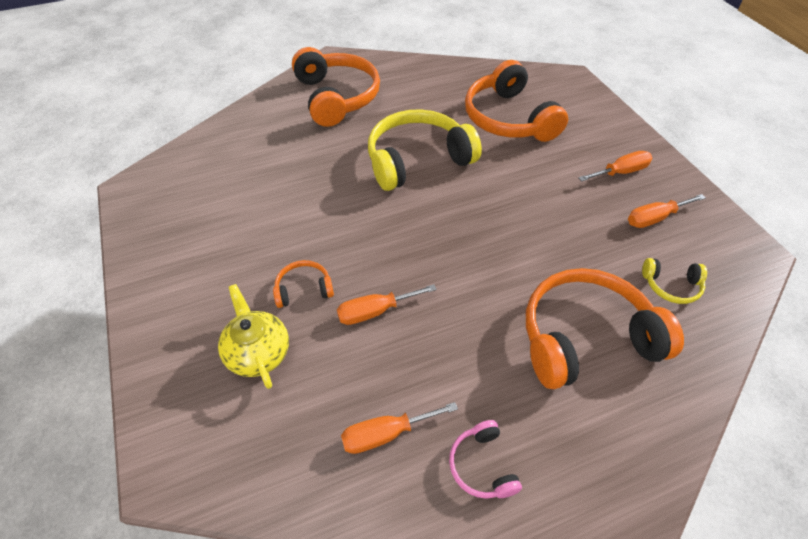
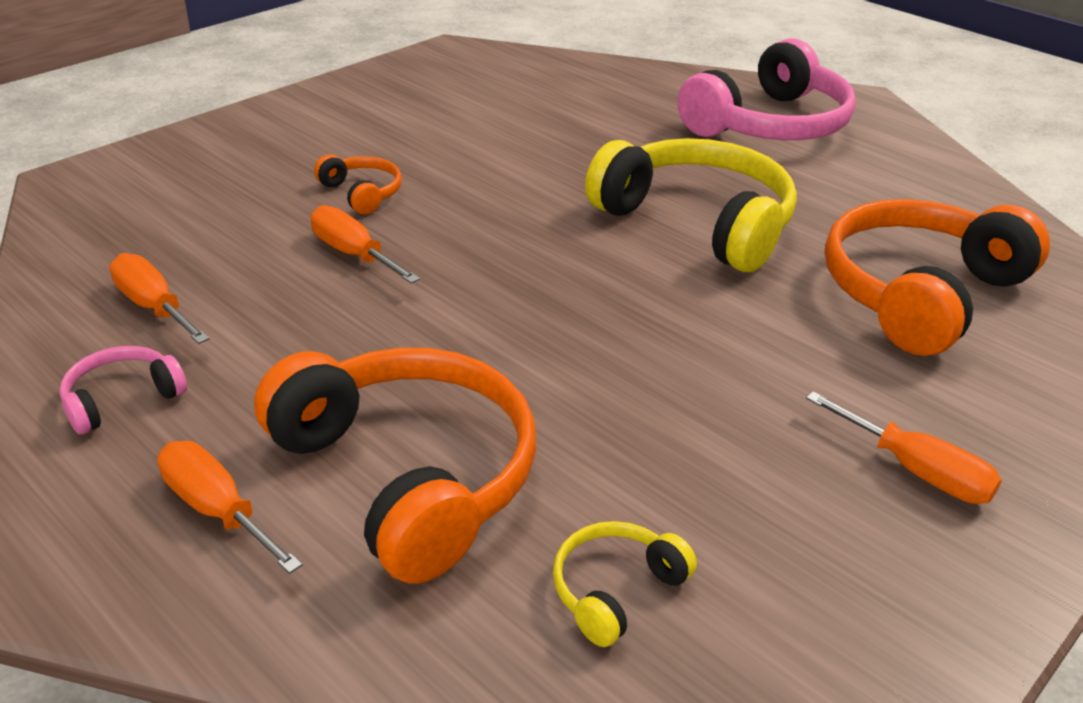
camera: 65 degrees right, 15 degrees down
(258, 352) = (246, 189): yellow teapot -> none
(337, 97) = (770, 124): orange headphones -> pink headphones
(654, 218) = (811, 543): orange screwdriver -> orange screwdriver (217, 510)
(671, 286) = (615, 589): yellow headphones -> yellow headphones turned 60 degrees clockwise

